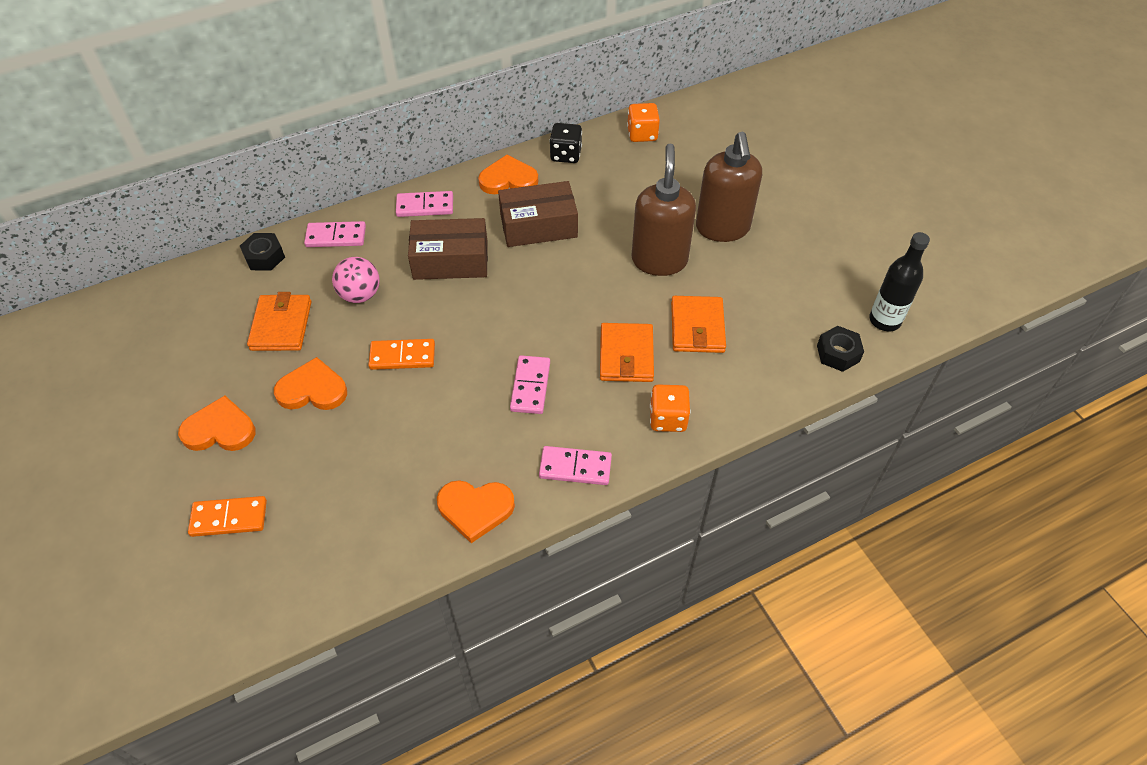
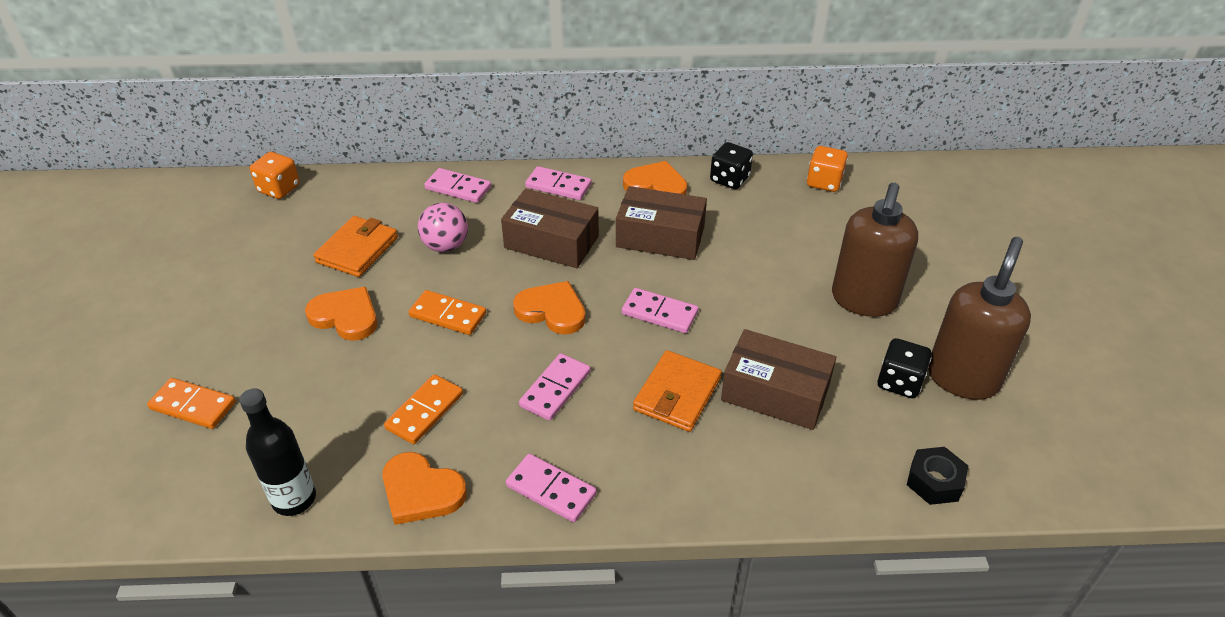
camera: 25 degrees right, 10 degrees down
(220, 429) = (242, 322): orange heart -> orange heart (552, 310)
(264, 257) = (383, 186): black nut -> none
(436, 445) = (424, 411): none -> orange domino
(575, 293) = (659, 313): none -> pink domino
(659, 260) = (771, 310): brown soap dispenser -> brown soap dispenser (963, 378)
(668, 418) = (685, 478): orange dice -> orange dice (279, 189)
(697, 327) = (775, 393): orange wallet -> brown box
(779, 286) = (899, 382): none -> black dice
(884, 320) = (1017, 465): black bottle -> black bottle (294, 499)

